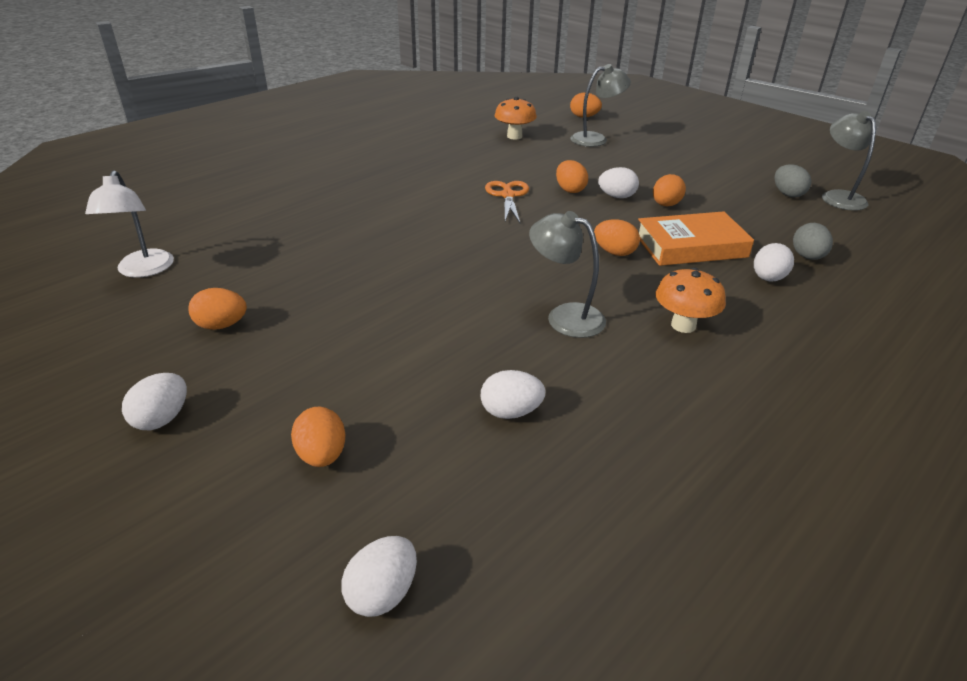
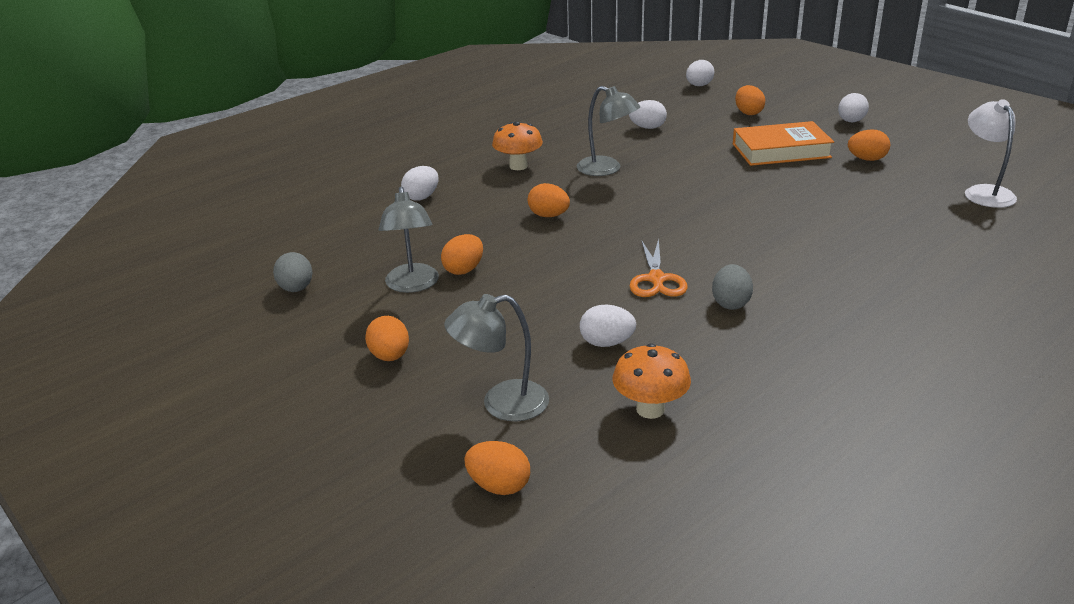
camera: 175 degrees left, 5 degrees down
(570, 190) = (575, 290): orange egg -> orange egg (390, 356)
(616, 196) = (518, 281): white egg -> white egg (606, 343)
(691, 246) = (469, 223): orange book -> orange book (781, 151)
(807, 257) = (364, 215): grey egg -> grey egg (730, 303)
(838, 197) = (236, 286): grey lamp -> grey lamp (412, 285)

